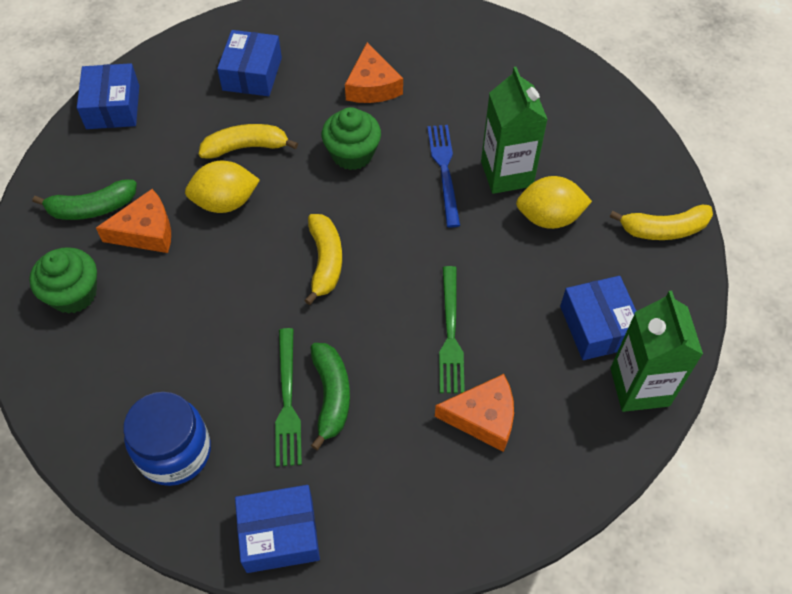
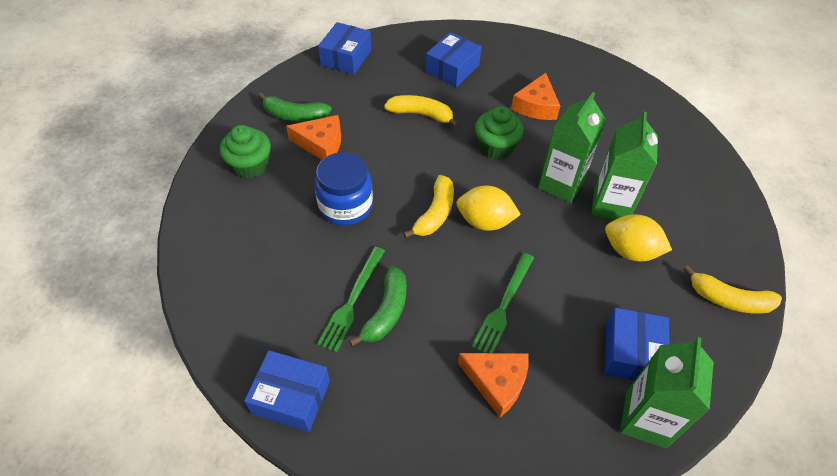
camera: 25 degrees right, 5 degrees down
(174, 452) = (253, 301): blue jar -> blue jar (345, 206)
(225, 202) = (386, 145): yellow lemon -> yellow lemon (485, 221)
(444, 170) = (561, 184): blue fork -> green carton

